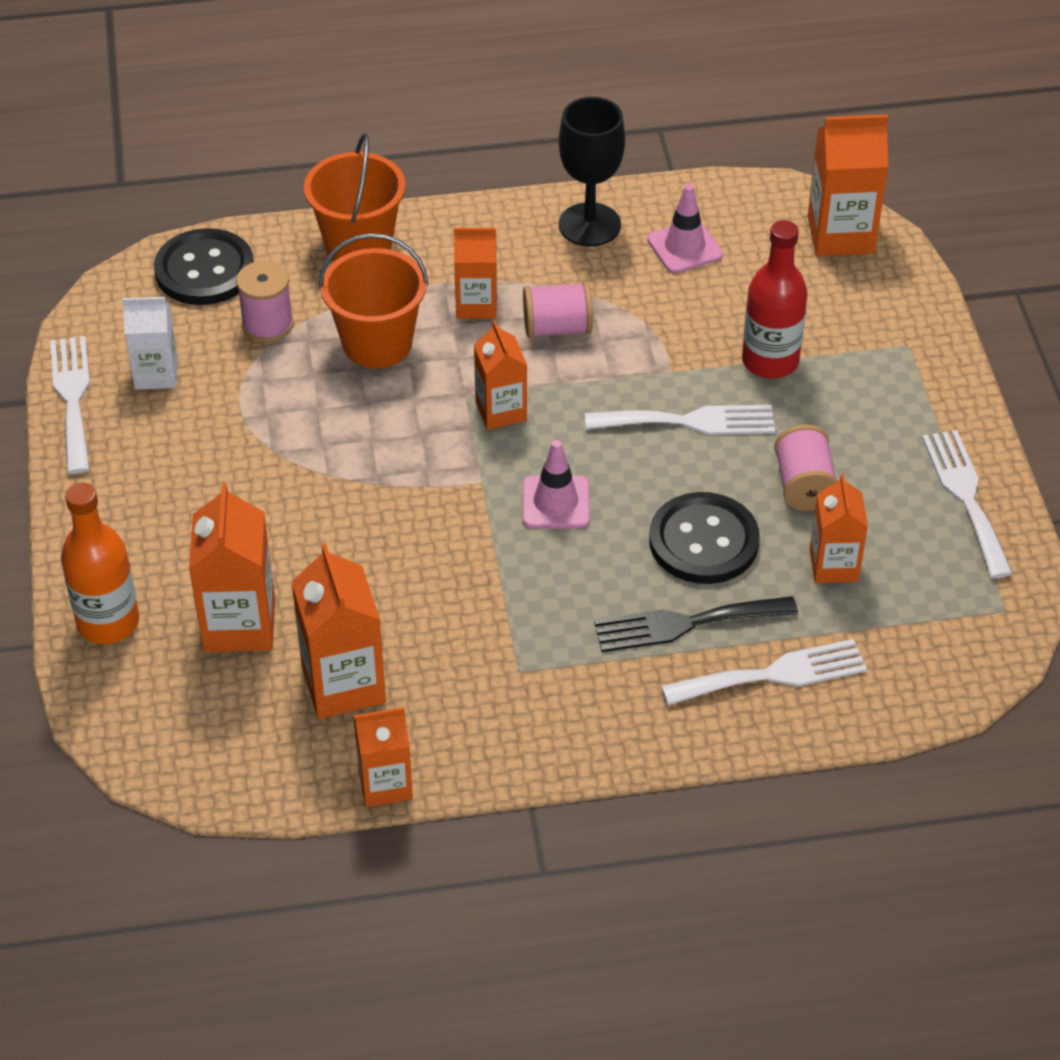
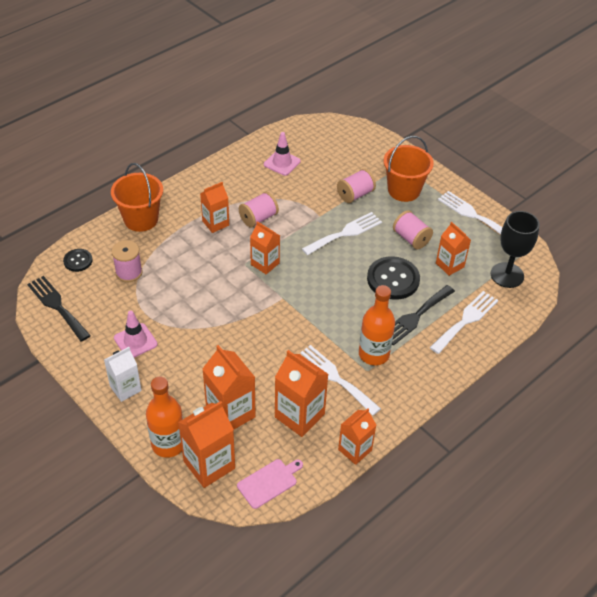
camera: 35 degrees left, 0 degrees up
(73, 398) = (62, 348): white fork -> white fork (335, 377)
(117, 329) = (57, 306): none -> black fork
(156, 374) = (94, 318): white carton -> white carton (125, 388)
(204, 270) = (78, 261): black button -> black button, size x0.54
(208, 759) = (269, 482): none -> pink cutting board
(377, 343) = (186, 259): orange bucket -> orange bucket (404, 190)
(554, 650) = (374, 354): none -> orange bottle
(555, 503) = (321, 292): pink traffic cone -> pink traffic cone (135, 341)
(589, 225) = (235, 170): black goblet -> black goblet (507, 275)
(770, 361) = (355, 194): red bottle -> pink spool
(840, 235) = (338, 133): orange carton -> orange carton (209, 465)

